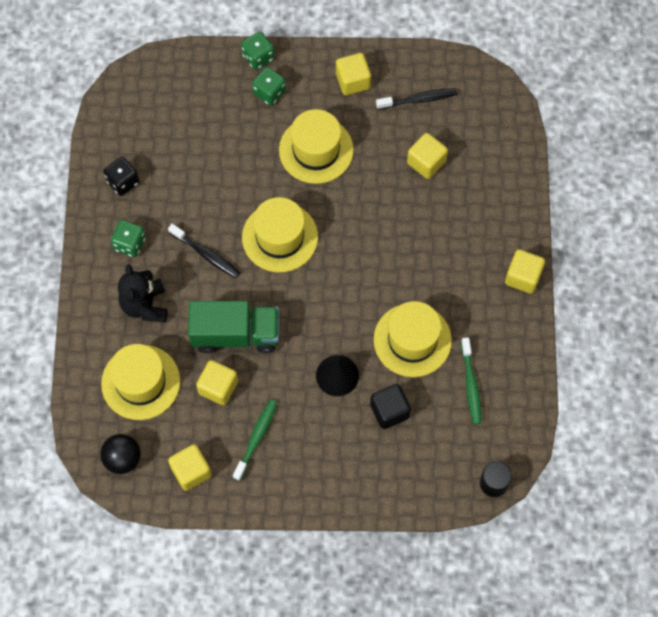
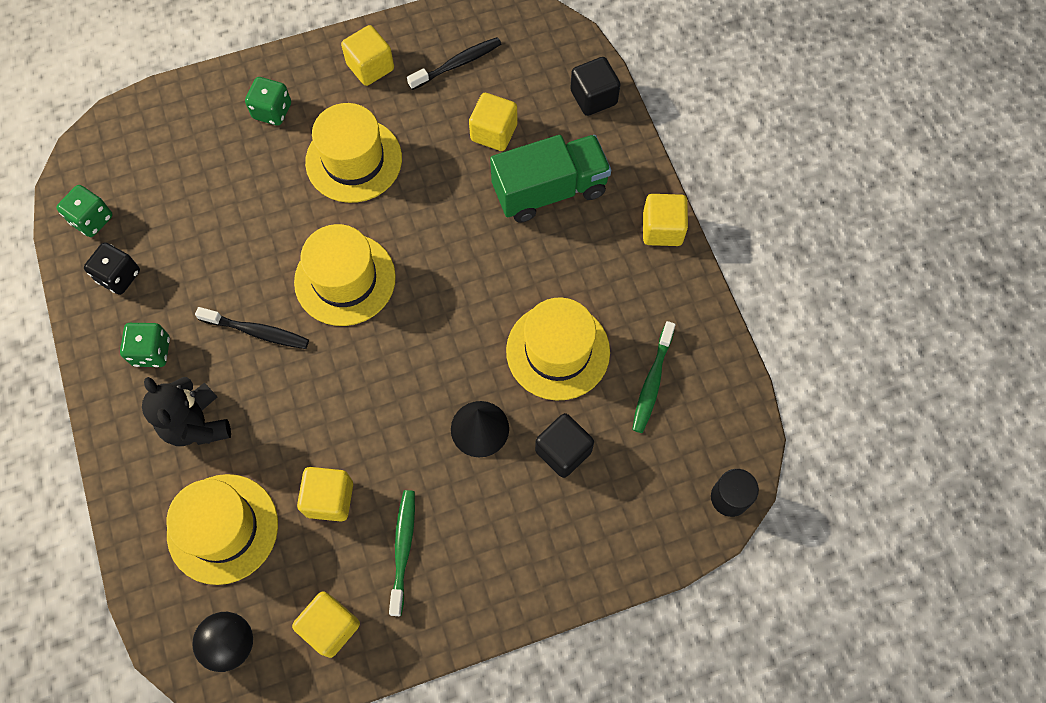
camera: 20 degrees left, 0 degrees up
(235, 334) = (329, 421): green truck -> green truck (549, 190)
(258, 57) = (244, 74): green dice -> green dice (92, 219)
(471, 385) = (652, 382): green toothbrush -> green toothbrush turned 45 degrees clockwise
(511, 159) = (593, 97): none -> black cube

